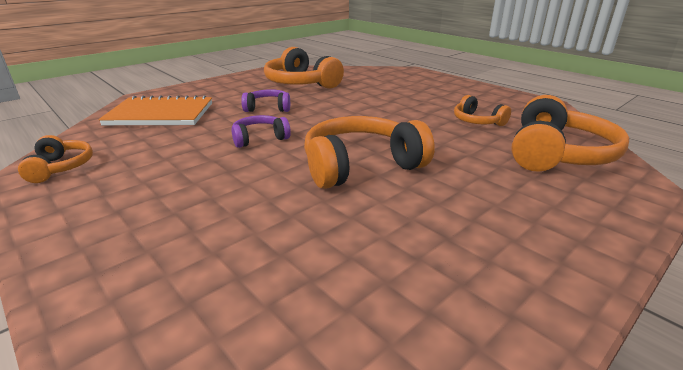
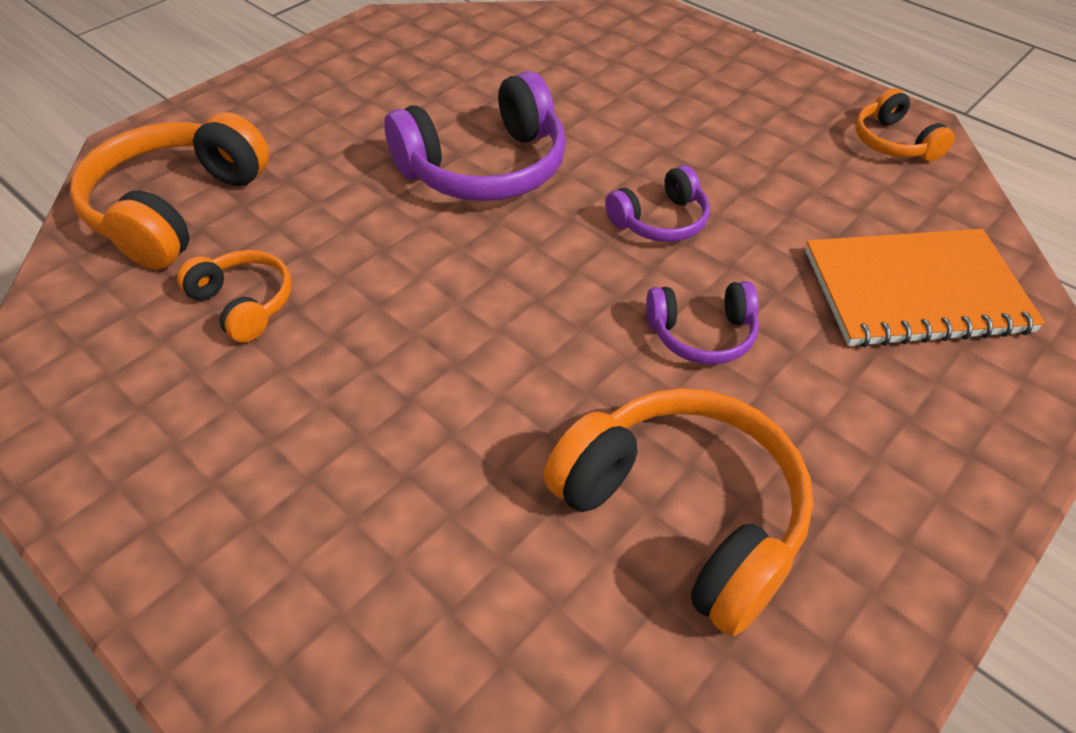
camera: 175 degrees right, 20 degrees up
(360, 166) = (485, 168): orange headphones -> purple headphones

